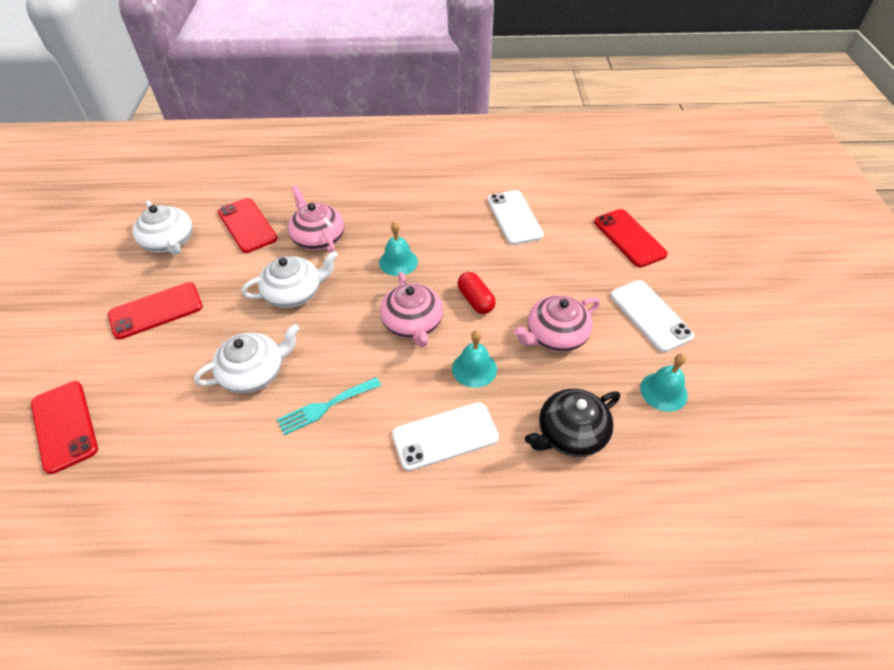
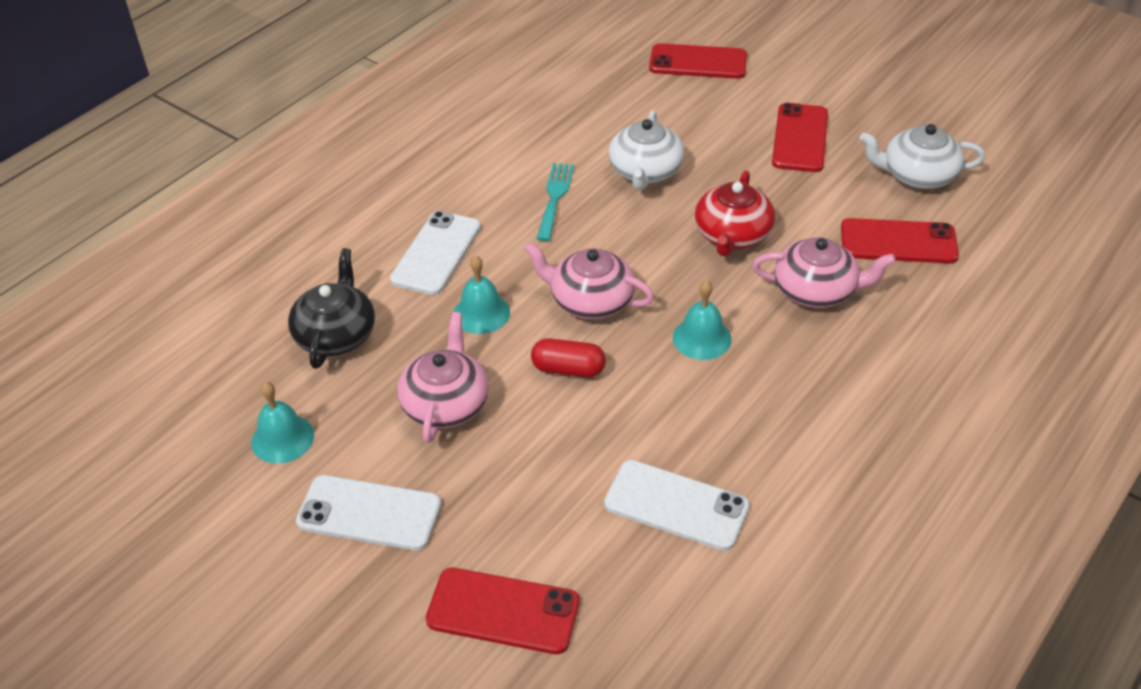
camera: 130 degrees right, 5 degrees down
(294, 293) = (732, 235): white teapot -> red teapot

